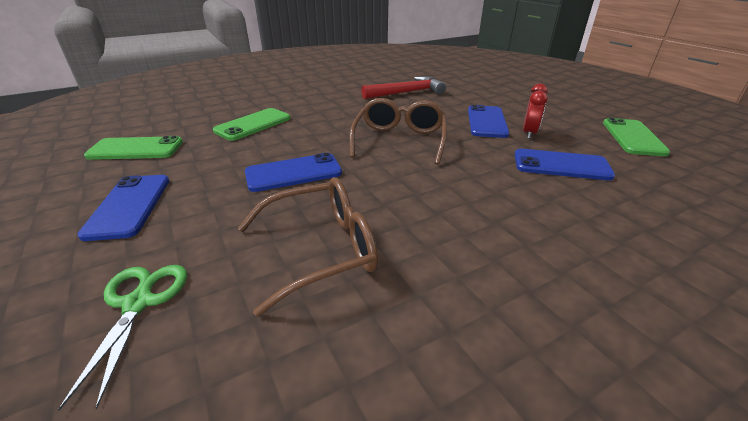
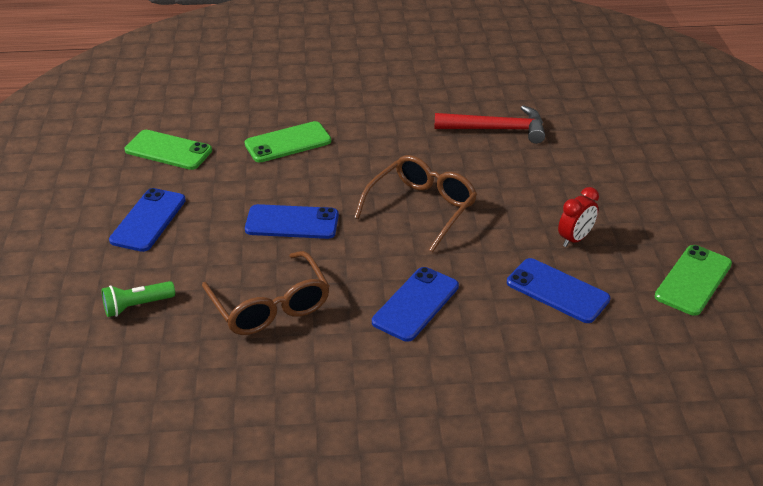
camera: 25 degrees right, 5 degrees up
(138, 302) = (137, 306): green scissors -> green flashlight
(321, 249) = (270, 306): brown glasses -> brown glasses turned 60 degrees clockwise
(487, 122) = (545, 208): blue phone -> blue phone (415, 304)

